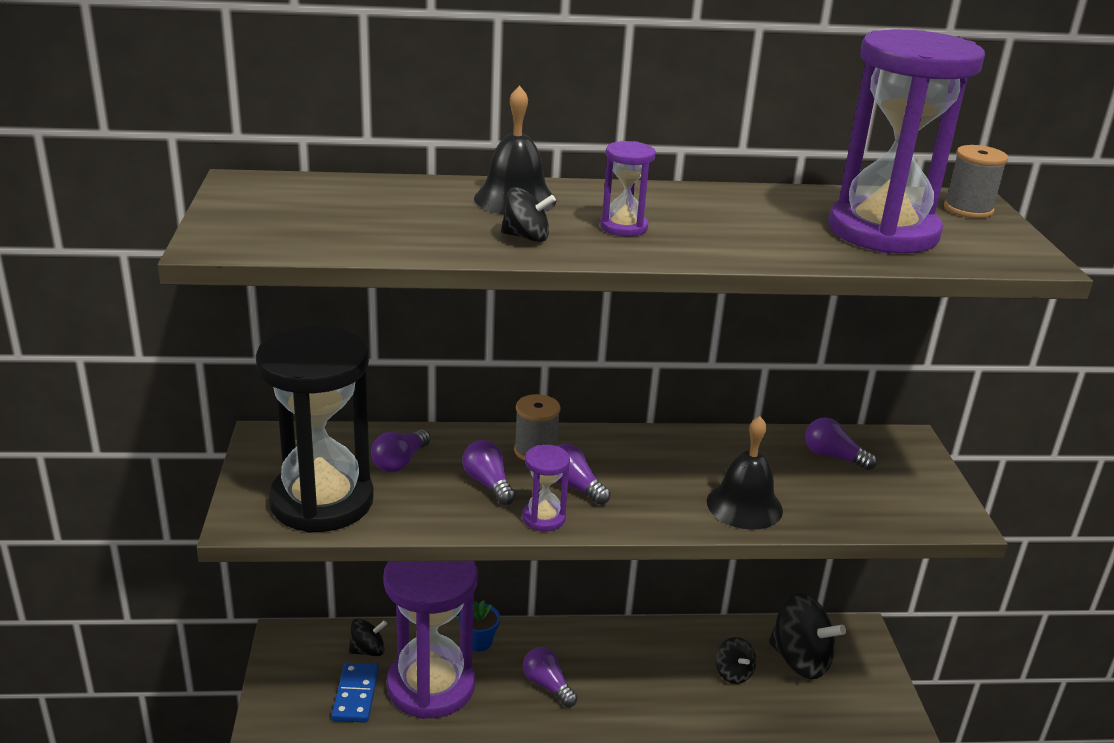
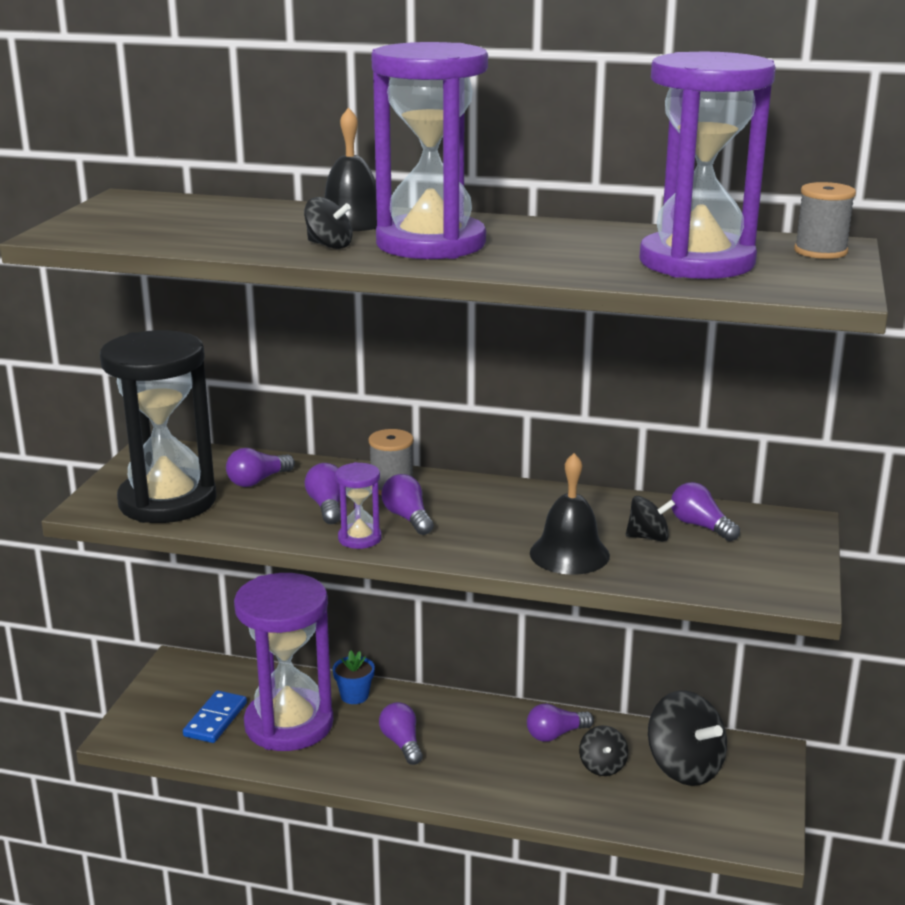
camera: 20 degrees right, 5 degrees down
(368, 650) = (246, 686): black spinning top -> black spinning top (648, 537)
(623, 227) = (430, 244): purple hourglass -> purple hourglass, size x2.34
(678, 648) = (555, 734): none -> purple light bulb

